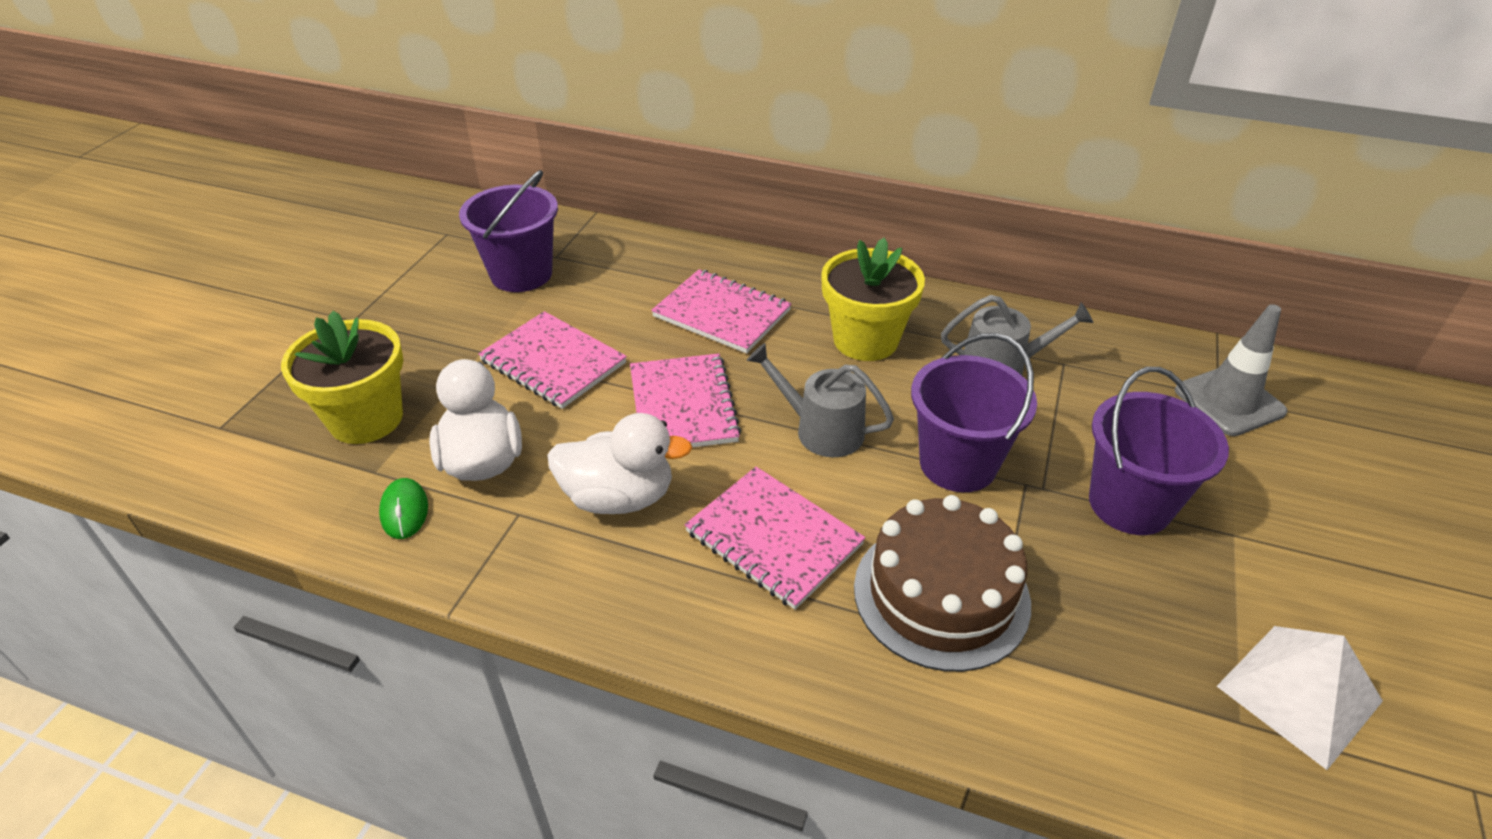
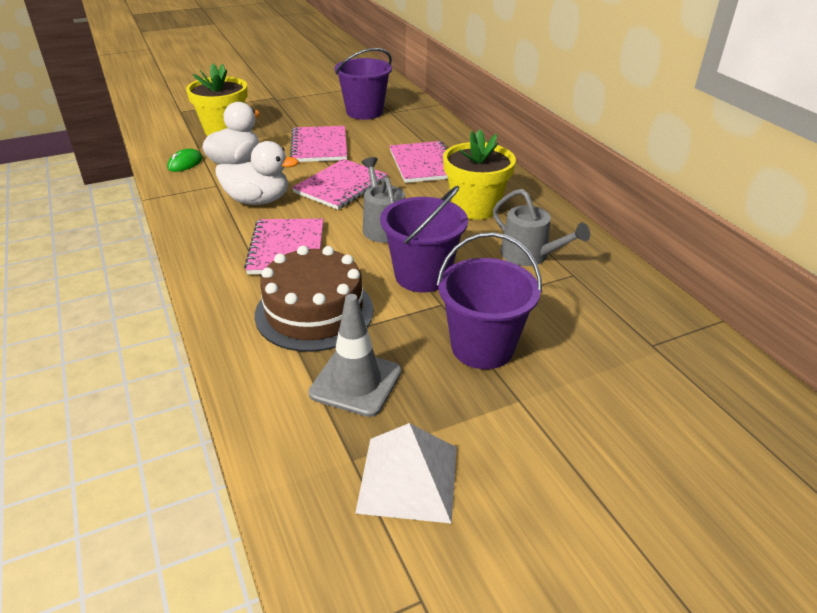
camera: 45 degrees right, 5 degrees down
(619, 497) = (258, 200): white duck -> white duck turned 45 degrees counterclockwise
(1229, 401) = (654, 351): grey traffic cone -> grey traffic cone (355, 382)

